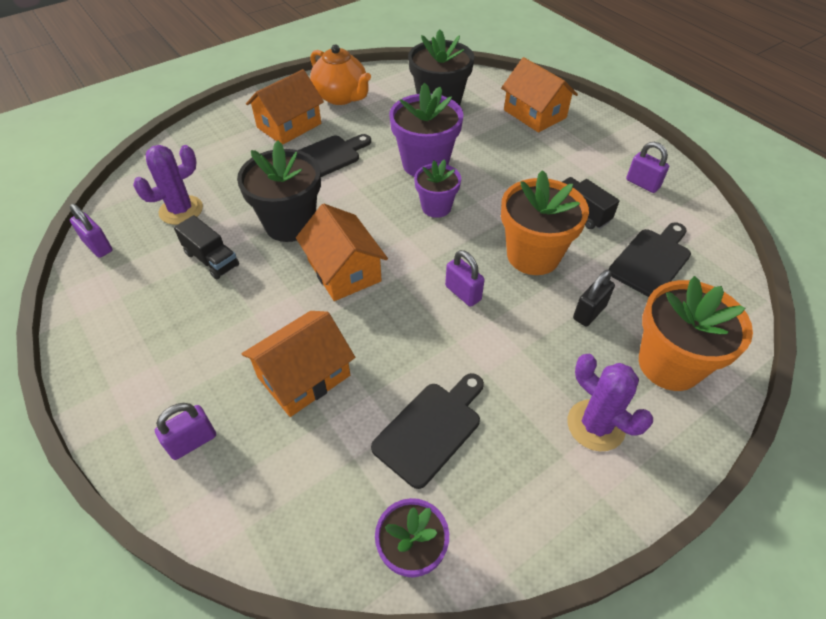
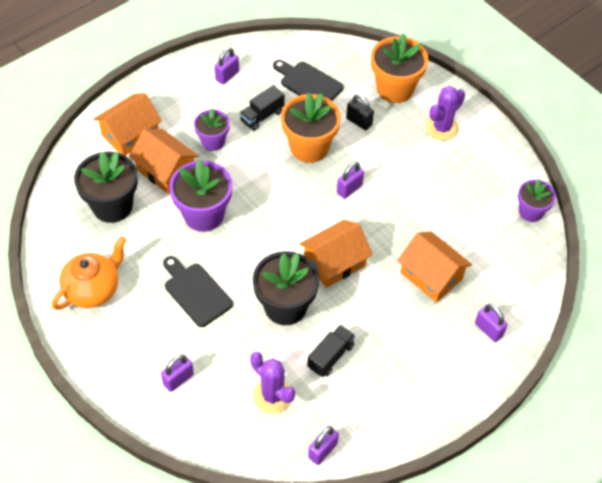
camera: 95 degrees left, 5 degrees up
(226, 147) = (178, 379): none -> purple padlock
(289, 125) = (143, 329): orange house -> orange house (165, 170)
(430, 429) = (458, 205): black cutting board -> none
(436, 207) = (260, 206): purple flower pot -> purple flower pot (213, 141)

